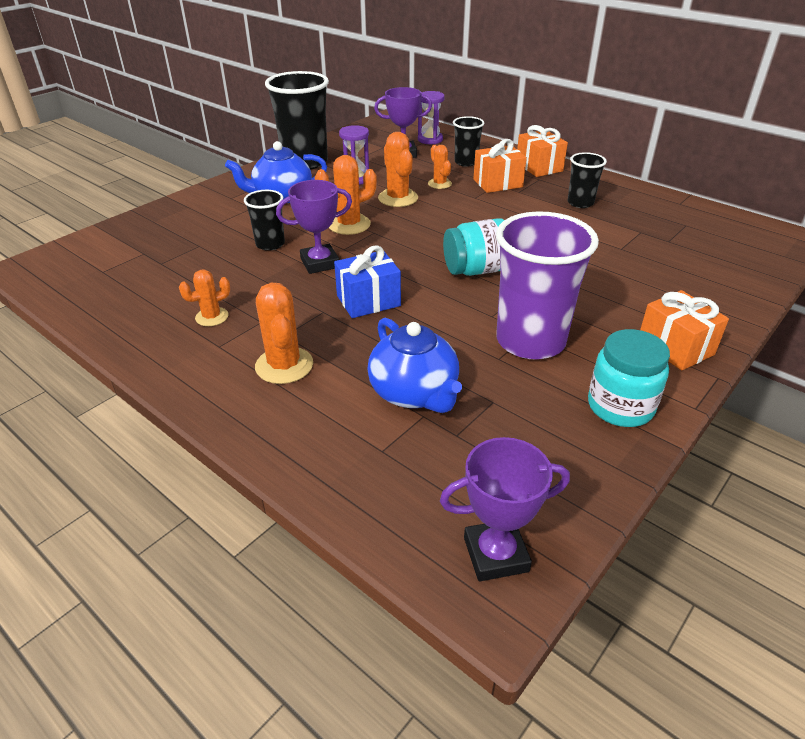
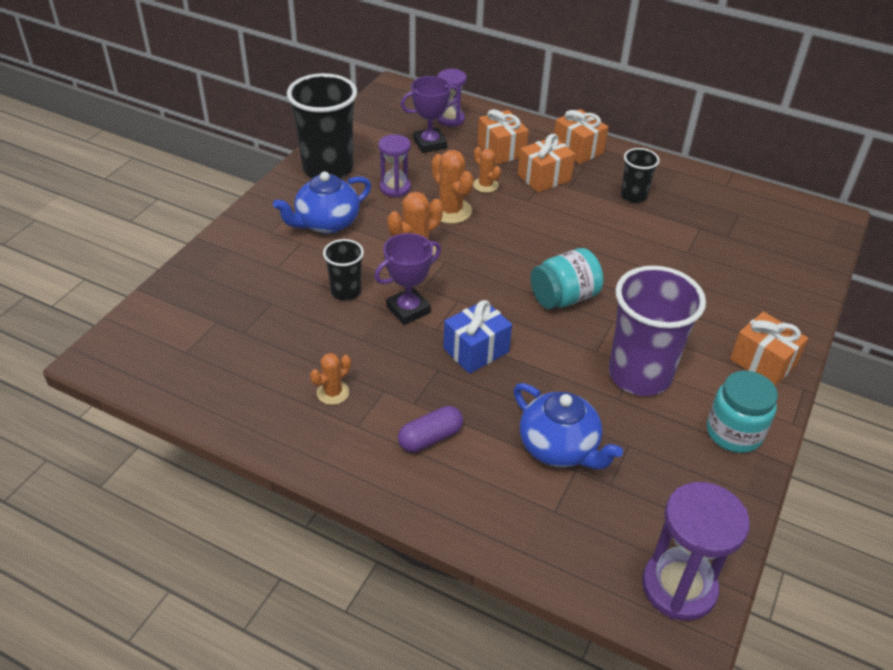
camera: 15 degrees left, 5 degrees up
(284, 365) = (430, 438): orange cactus -> purple capsule
(466, 162) = (501, 150): black cup -> orange gift
(495, 554) = (679, 587): purple trophy -> purple hourglass

